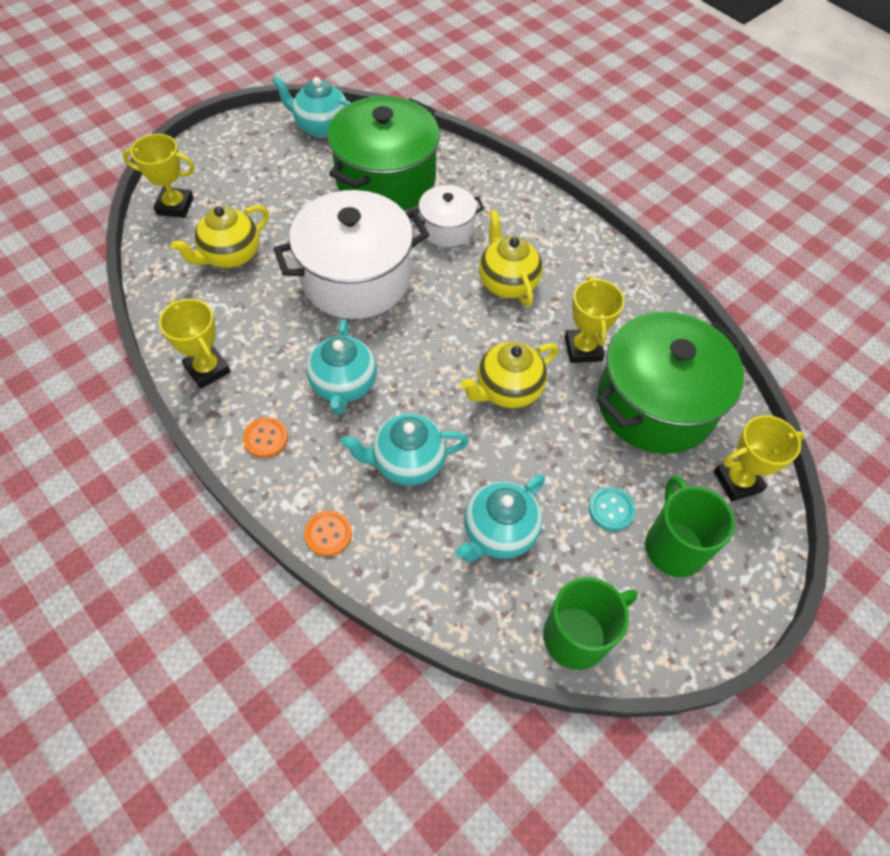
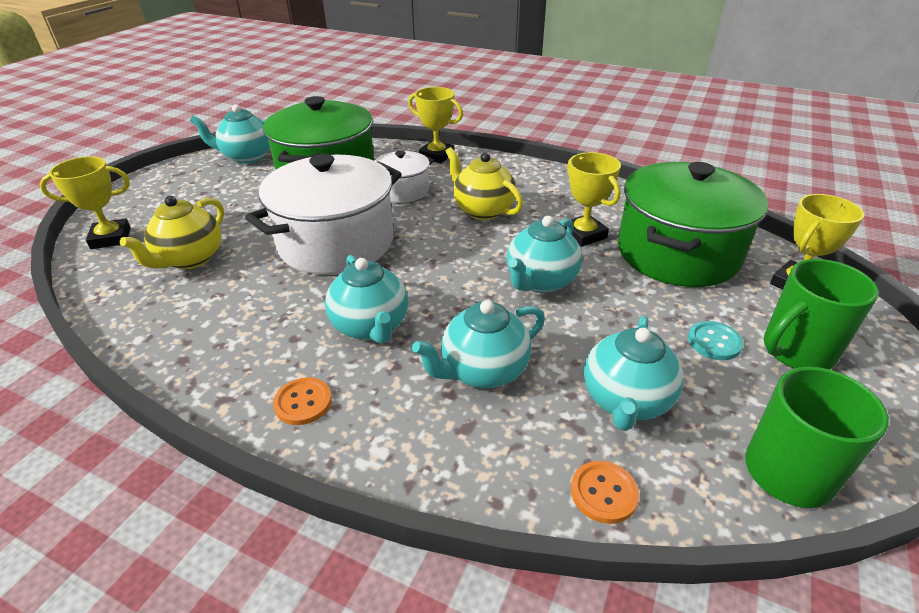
camera: 20 degrees left, 20 degrees down
(207, 369) = (199, 359): yellow trophy -> yellow trophy (436, 156)
(328, 534) = (435, 475): orange button -> orange button (603, 493)
(507, 390) = (540, 281): yellow teapot -> turquoise teapot
(674, 546) = (796, 351): green mug -> green mug turned 90 degrees counterclockwise

